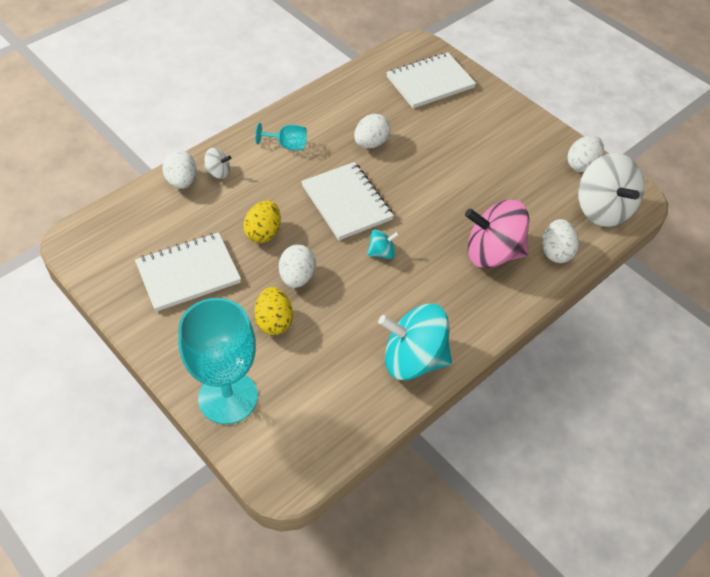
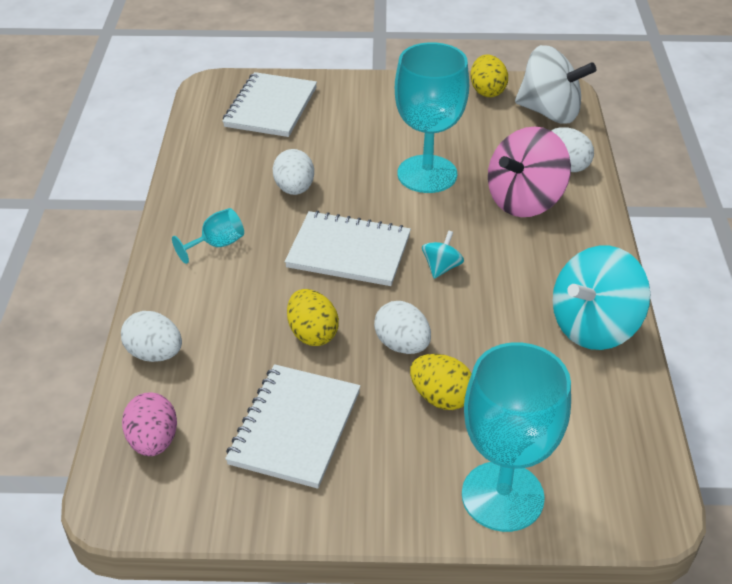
camera: 45 degrees left, 10 degrees down
(124, 224) = (153, 441): none -> pink egg
(218, 172) = (182, 317): white spinning top -> none
(459, 191) = (427, 174): none -> turquoise goblet
(582, 165) = (487, 91): white egg -> yellow egg

